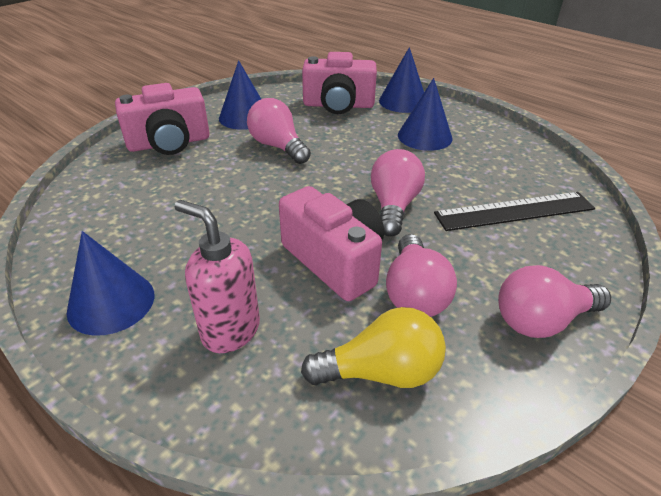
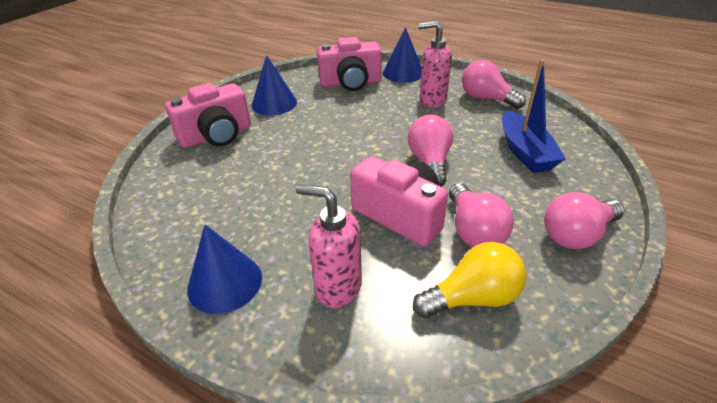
camera: 10 degrees left, 0 degrees up
(278, 146) = (314, 125): pink light bulb -> pink light bulb (486, 98)
(424, 136) = (432, 100): blue cone -> pink soap dispenser
(514, 211) = (525, 152): black ruler -> blue boat

